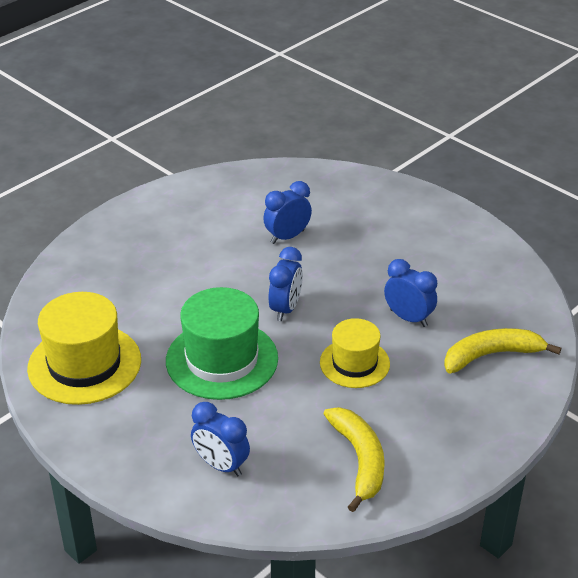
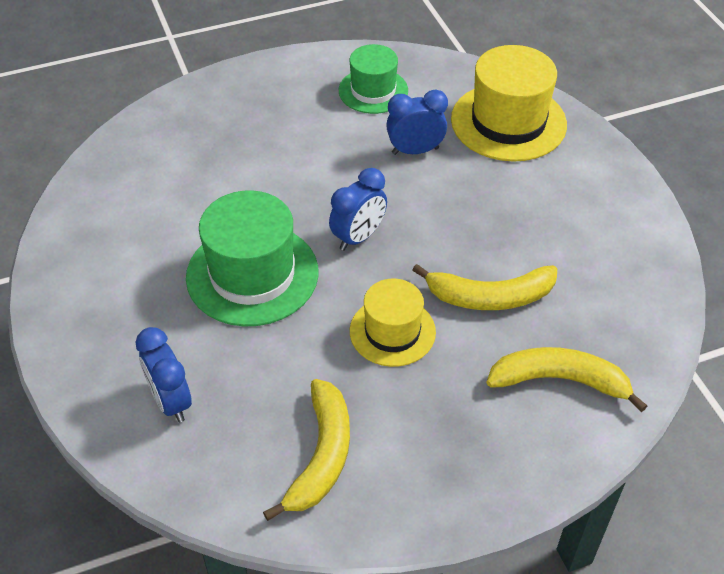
camera: 25 degrees right, 10 degrees up
(84, 364) = (113, 229): yellow hat -> yellow hat (508, 122)
(225, 203) = (373, 91): none -> green hat
(408, 318) = (489, 297): blue clock -> yellow banana

